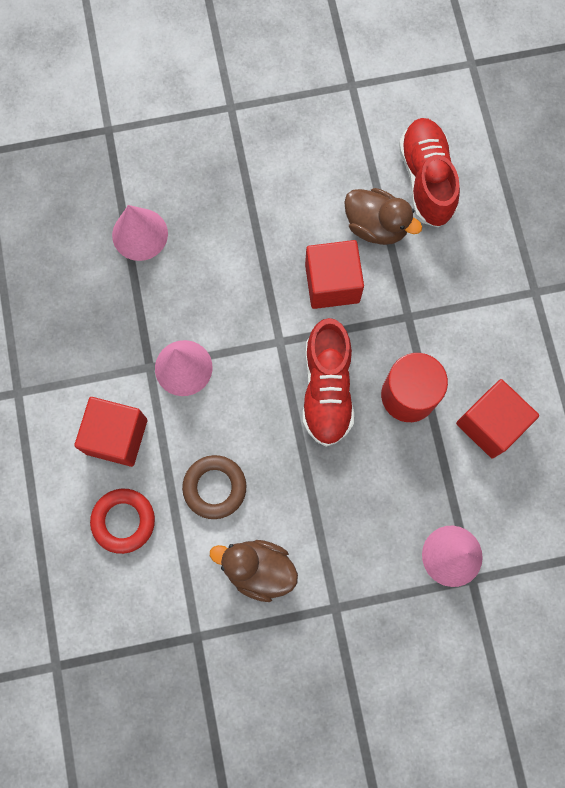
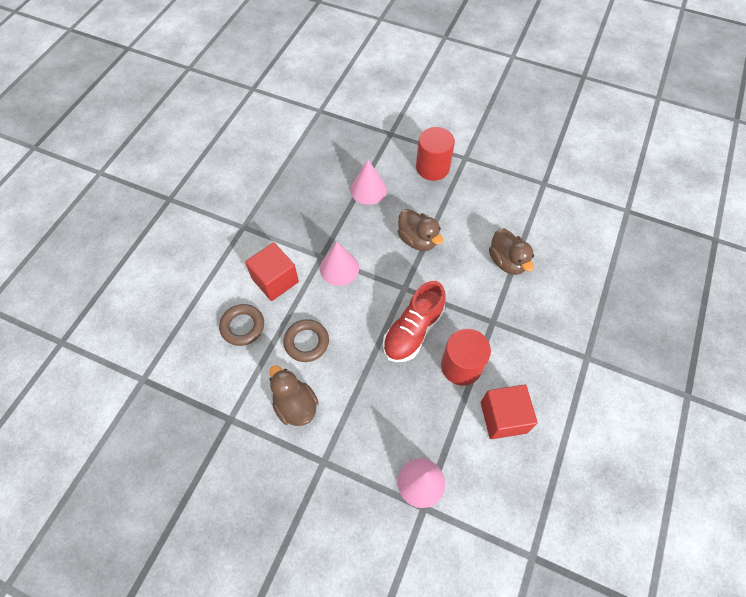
camera: 35 degrees right, 15 degrees down
(123, 521) = (242, 326): red ring -> brown ring
(199, 148) = (432, 167): none -> red cylinder
(251, 266) = (417, 240): none -> brown duck
(332, 283) = (458, 276): red cube -> none
(426, 180) = (556, 255): red shoe -> none

